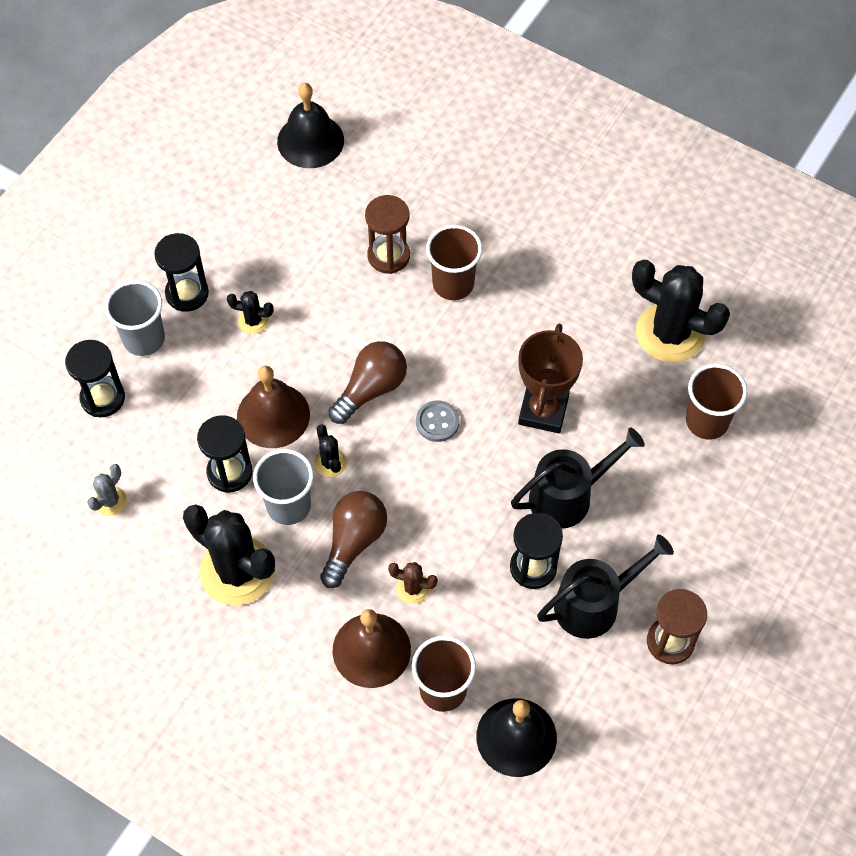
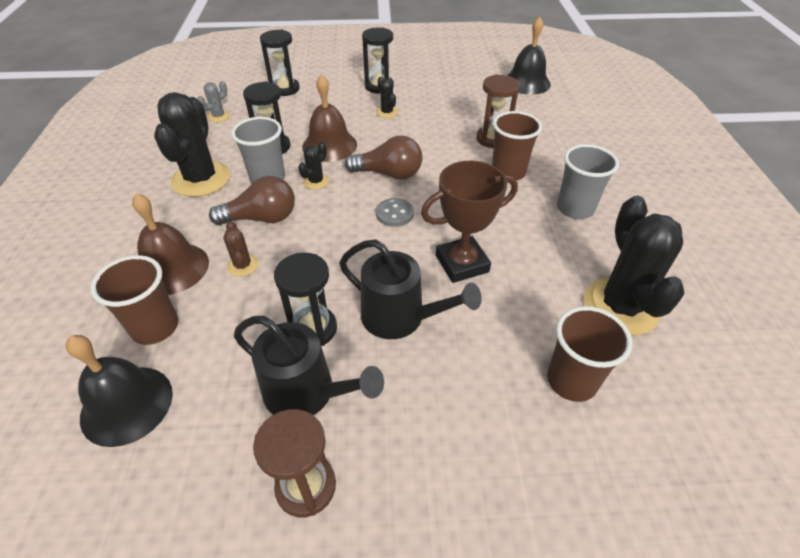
camera: 55 degrees right, 15 degrees down
(110, 501) = (218, 116): grey cactus -> grey cactus turned 45 degrees counterclockwise
(144, 339) = (335, 86): grey cup -> grey cup (575, 208)

